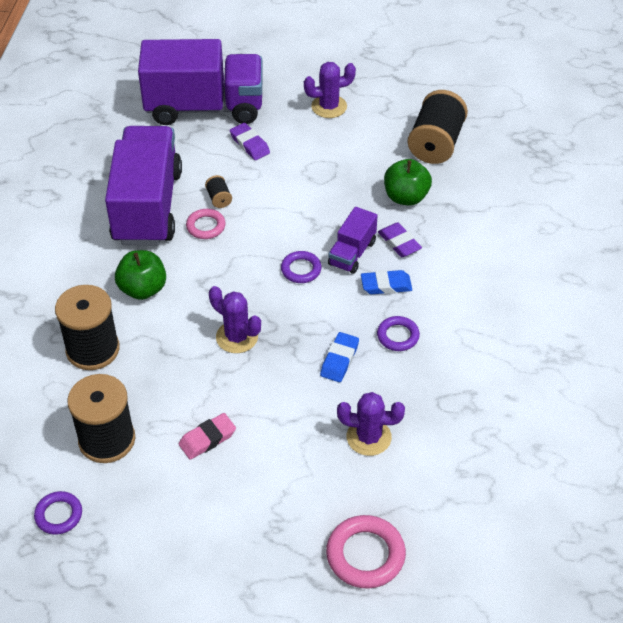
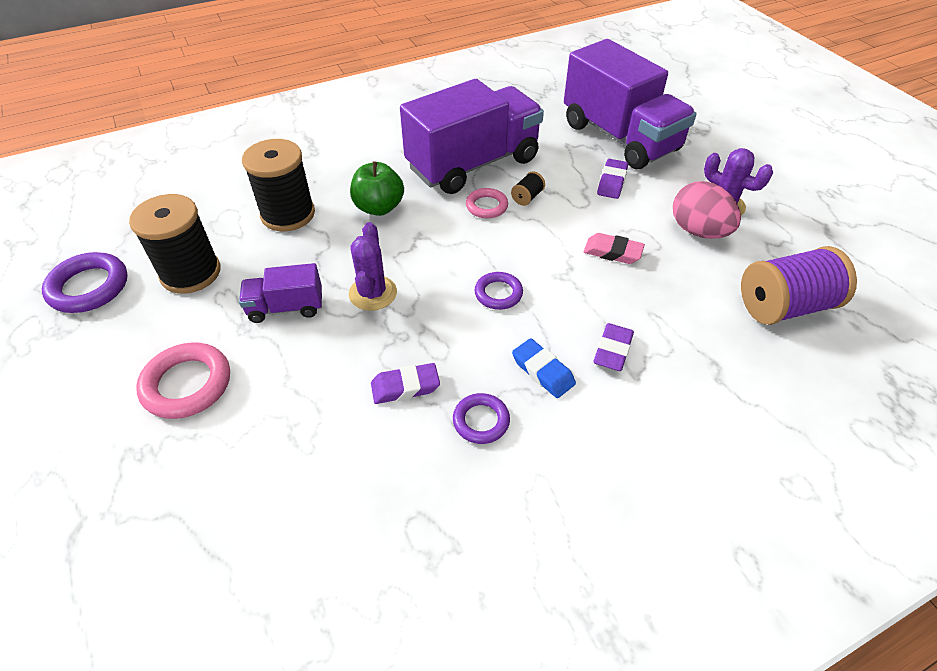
camera: 55 degrees right, 0 degrees up
(59, 515) = (89, 287): purple ring -> purple ring, size x1.62
(207, 439) = (230, 338): pink eraser -> pink eraser (612, 252)
(339, 360) = (405, 387): blue eraser -> purple eraser
(340, 135) = (698, 231): none -> pink egg
(352, 253) = (558, 320): purple truck -> purple truck (286, 307)
(365, 555) = (134, 565): pink ring -> pink ring (187, 384)
(368, 437) = (314, 473): purple cactus -> none
(406, 197) = (681, 322): green apple -> none
(435, 144) = (784, 306): black spool -> purple spool

